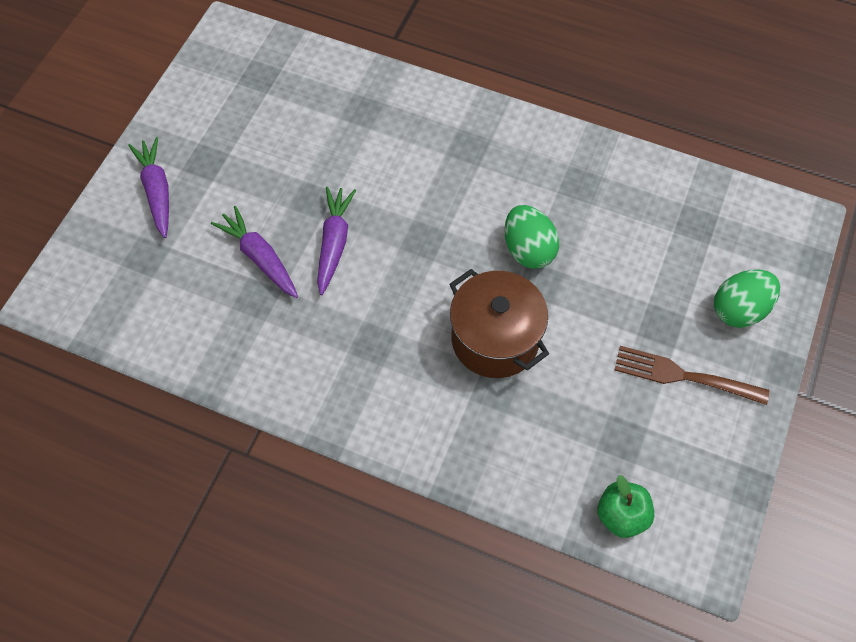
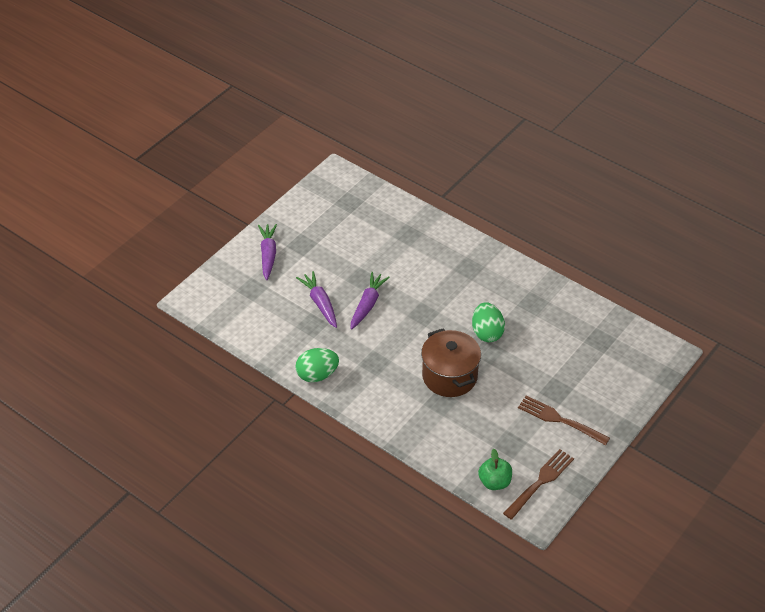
camera: 15 degrees right, 15 degrees down
(691, 498) = (540, 483): none -> brown fork
(739, 309) = (609, 392): green egg -> green egg (317, 375)

